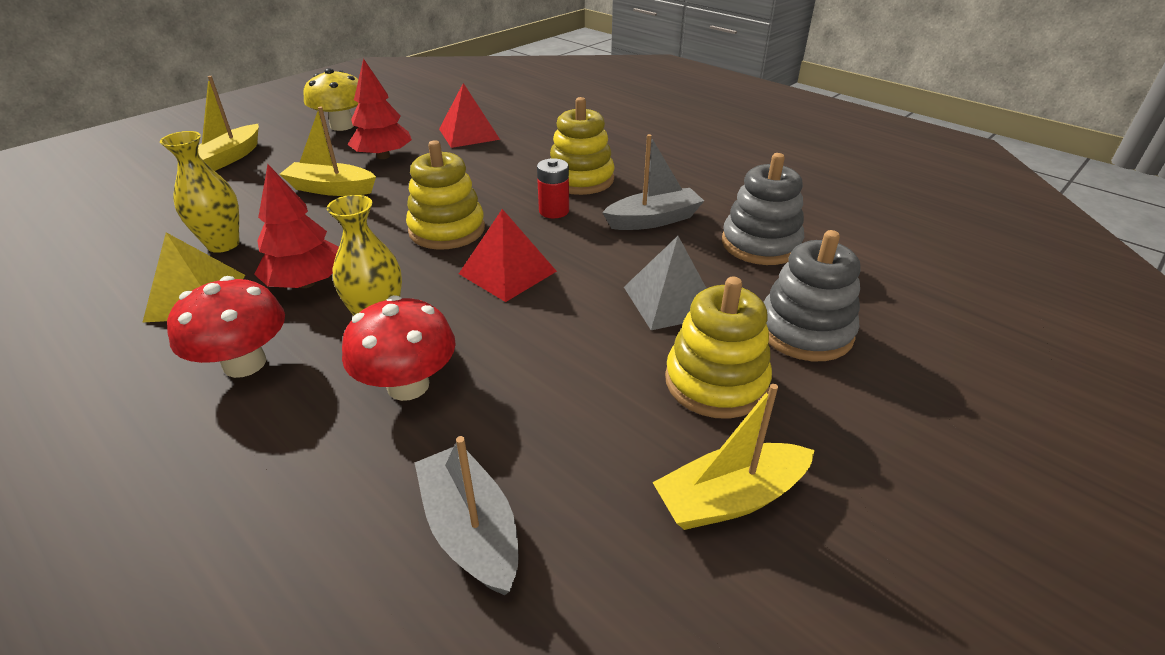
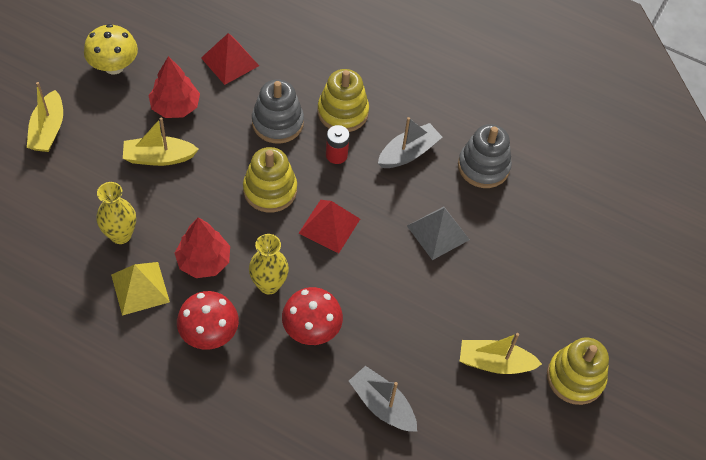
camera: 20 degrees left, 20 degrees up
(716, 382) = (476, 292): yellow stacking toy -> yellow stacking toy (575, 377)
(730, 498) = (494, 363): yellow boat -> yellow boat turned 45 degrees clockwise
(805, 331) = (518, 243): grey stacking toy -> grey stacking toy (277, 123)

